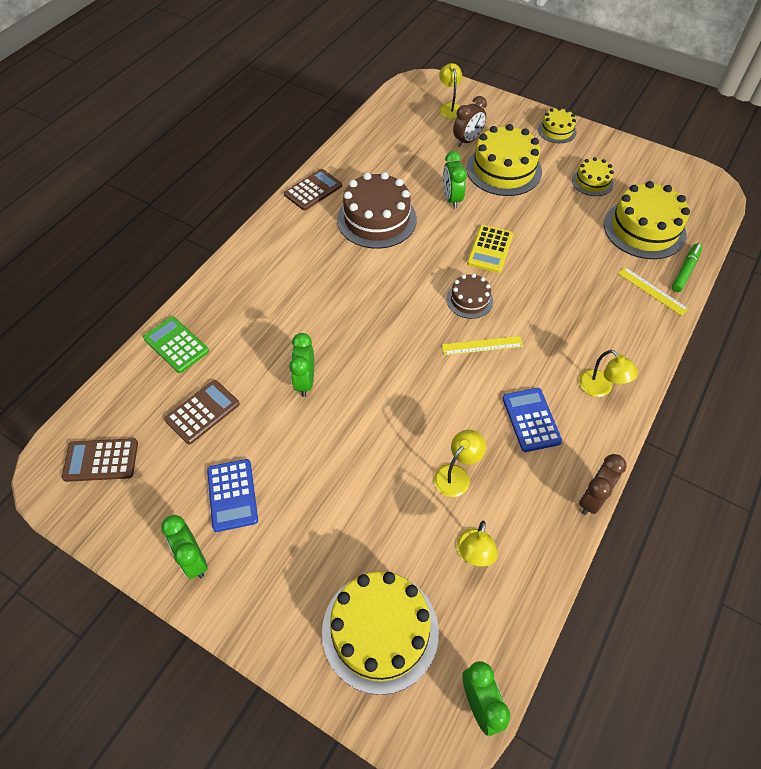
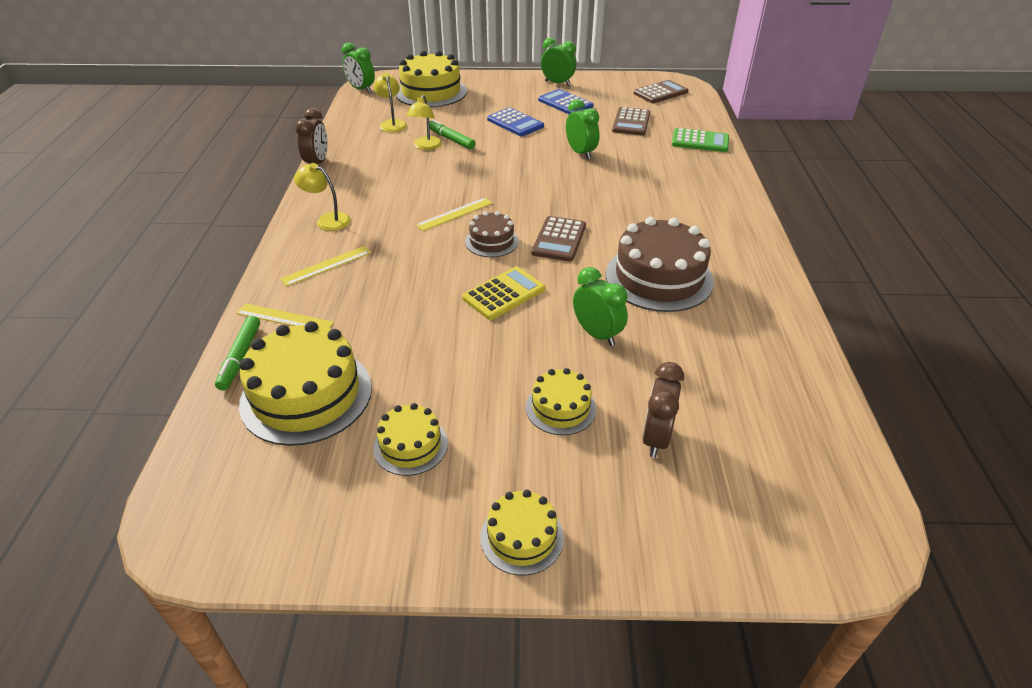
camera: 150 degrees right, 15 degrees down
(313, 190) = (765, 280): brown calculator -> brown calculator (559, 239)
(421, 476) = (451, 139): none -> green marker
(450, 108) = (748, 499): yellow lamp -> none
(490, 249) = (504, 294): yellow calculator -> yellow calculator turned 60 degrees clockwise
(504, 170) = (560, 408): yellow cake -> yellow cake, size x0.54
(531, 420) = (383, 185): blue calculator -> blue calculator (515, 123)
(612, 330) = (326, 265): none -> yellow ruler

